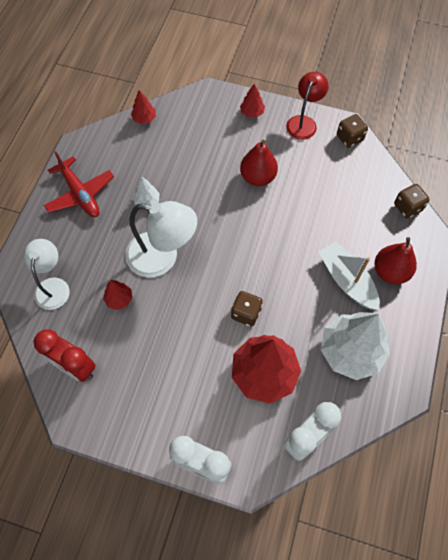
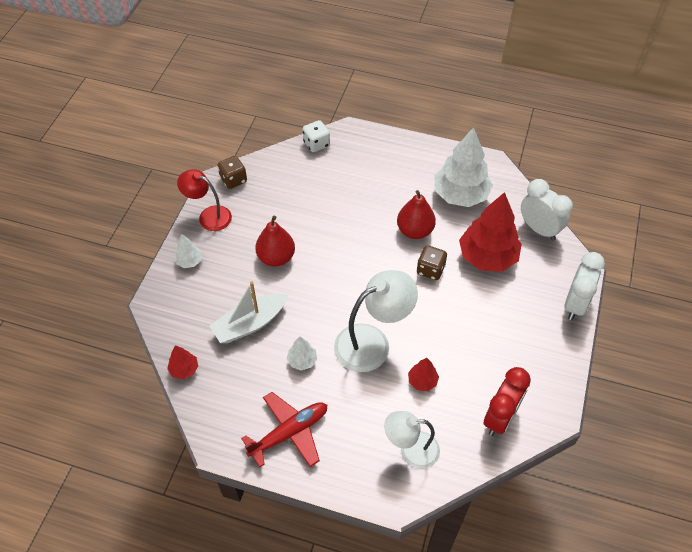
camera: 90 degrees left, 10 degrees down
(162, 257) = (372, 342): white lamp -> white lamp turned 45 degrees clockwise
(252, 112) = (189, 261): red tree -> white tree
(347, 281) = (393, 193): white boat -> white boat (250, 324)
(390, 272) = (383, 162): red pear -> red pear (415, 231)
(407, 207) = (316, 144): brown dice -> white dice

